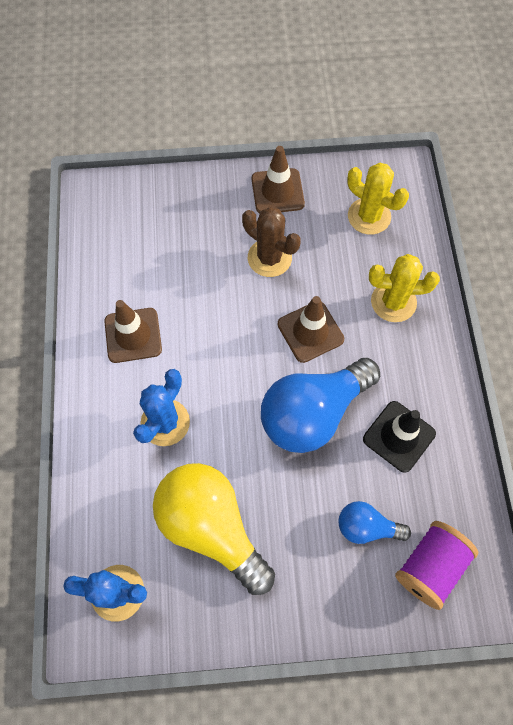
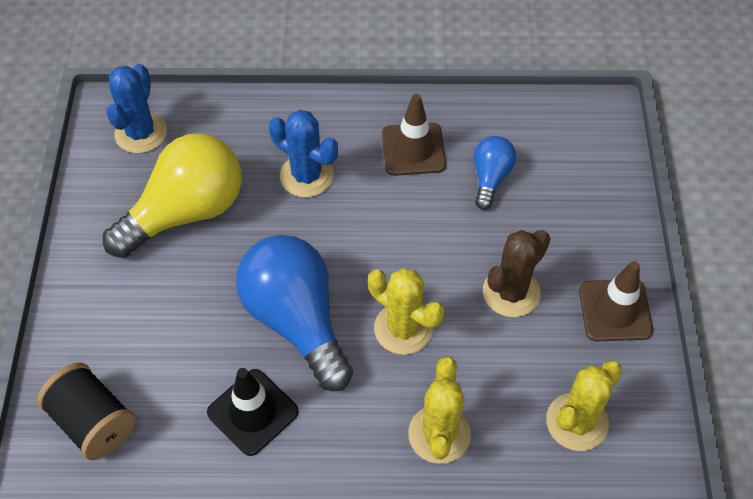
camera: 95 degrees right, 10 degrees down
(310, 331) = (403, 328): brown traffic cone -> yellow cactus
(366, 527) = (153, 361): blue light bulb -> blue light bulb (490, 178)
(430, 566) = (93, 422): purple spool -> black spool

